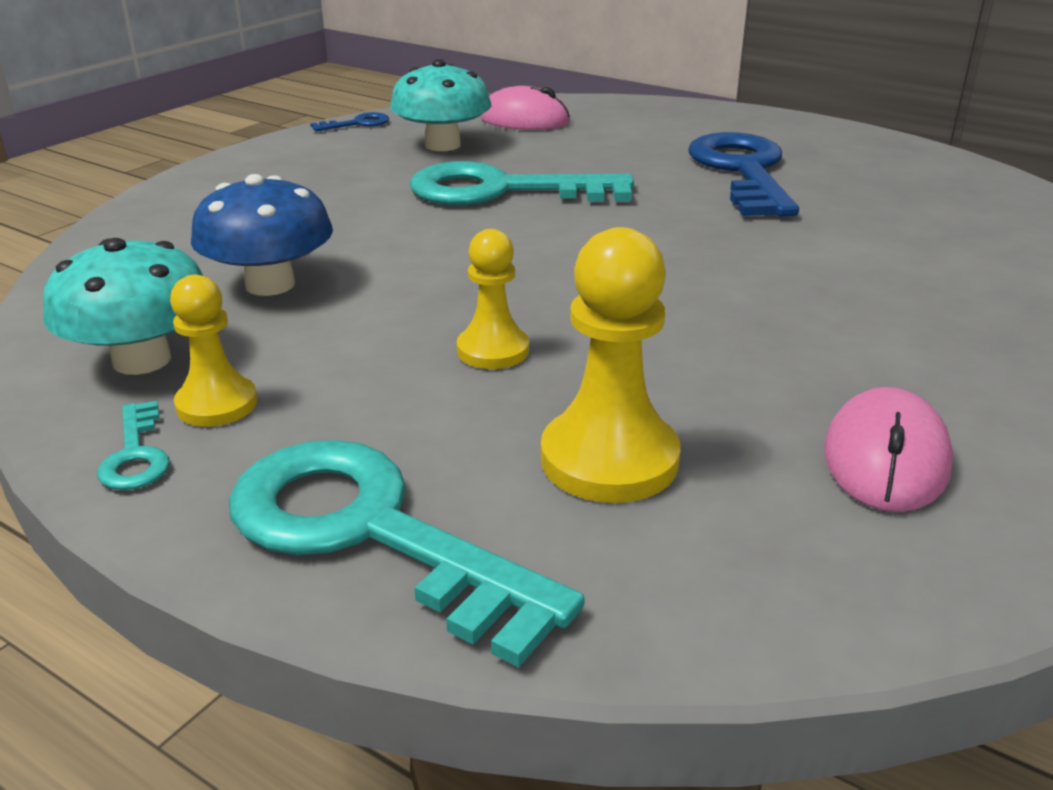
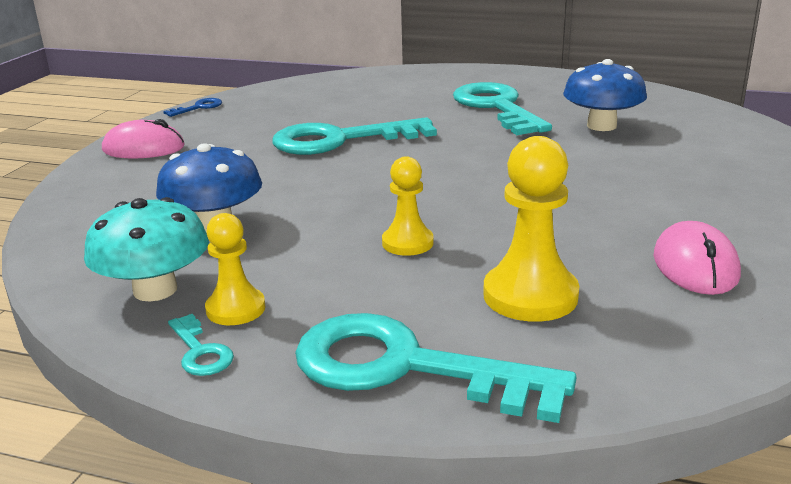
camera: 15 degrees left, 5 degrees down
(442, 145) = (274, 115): turquoise mushroom -> none
(524, 120) = (322, 91): pink mouse -> pink mouse (143, 148)
(743, 172) = (497, 107): blue key -> turquoise key
(878, 218) = (601, 126): none -> blue mushroom

